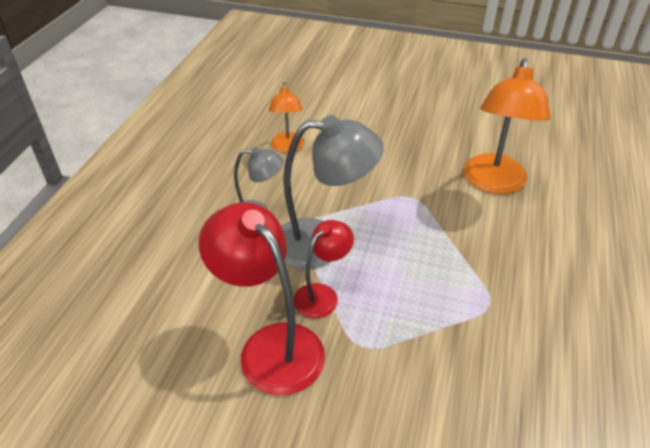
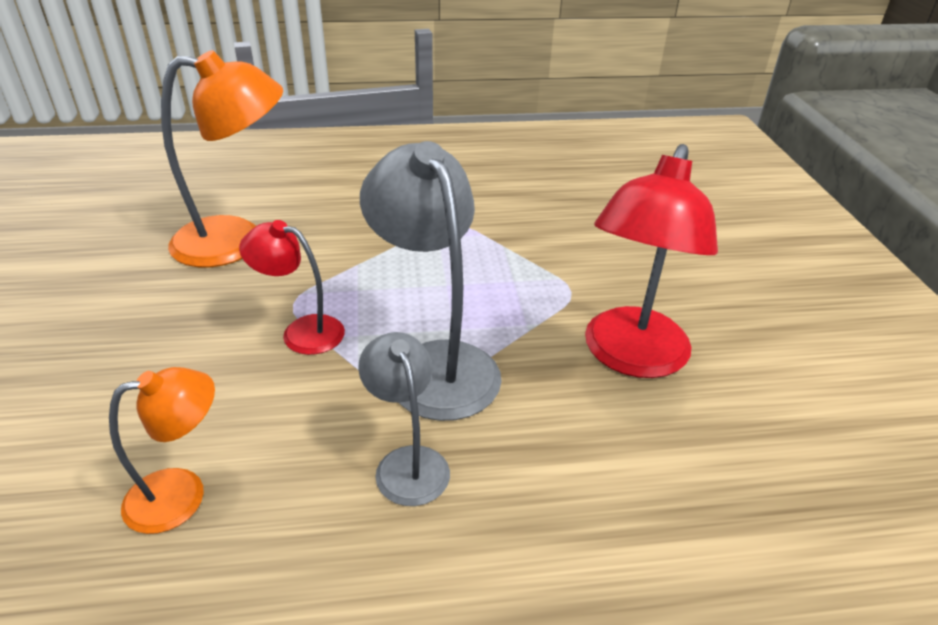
camera: 115 degrees left, 5 degrees down
(322, 295) = (525, 338): red lamp -> red lamp (301, 331)

